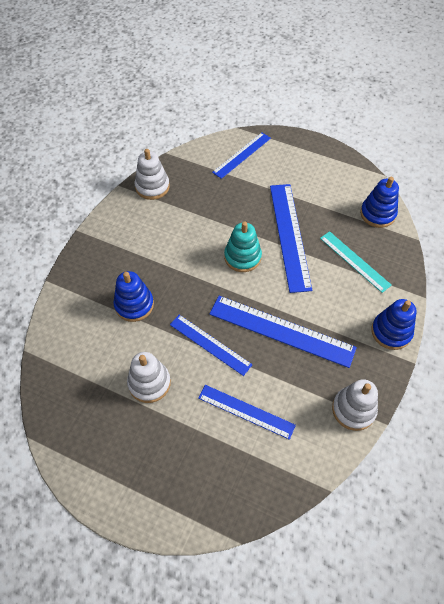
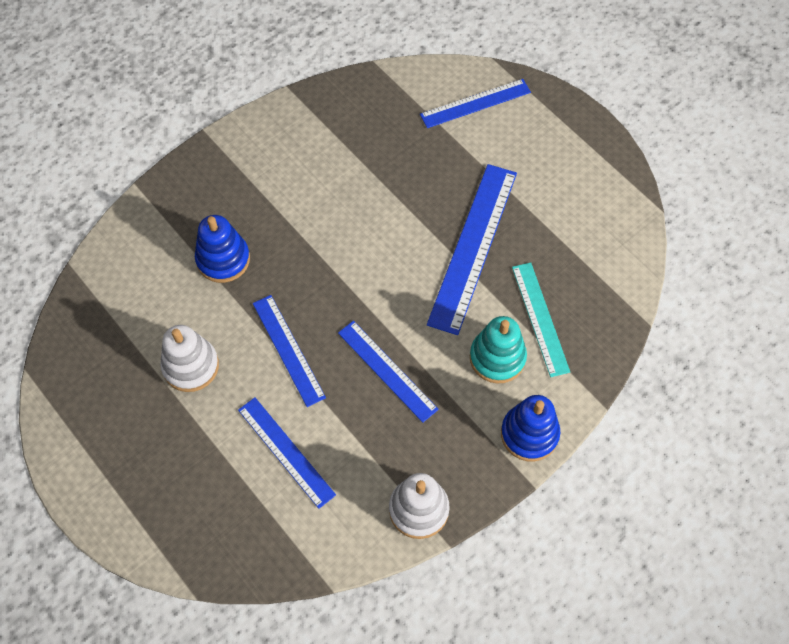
camera: 25 degrees right, 5 degrees up
(152, 187) = (329, 105): white stacking toy -> none
(242, 257) = (393, 251): turquoise stacking toy -> turquoise stacking toy (497, 358)
(281, 330) = (387, 370): blue ruler -> blue ruler, size x0.62
(377, 214) = (615, 264): blue stacking toy -> none

